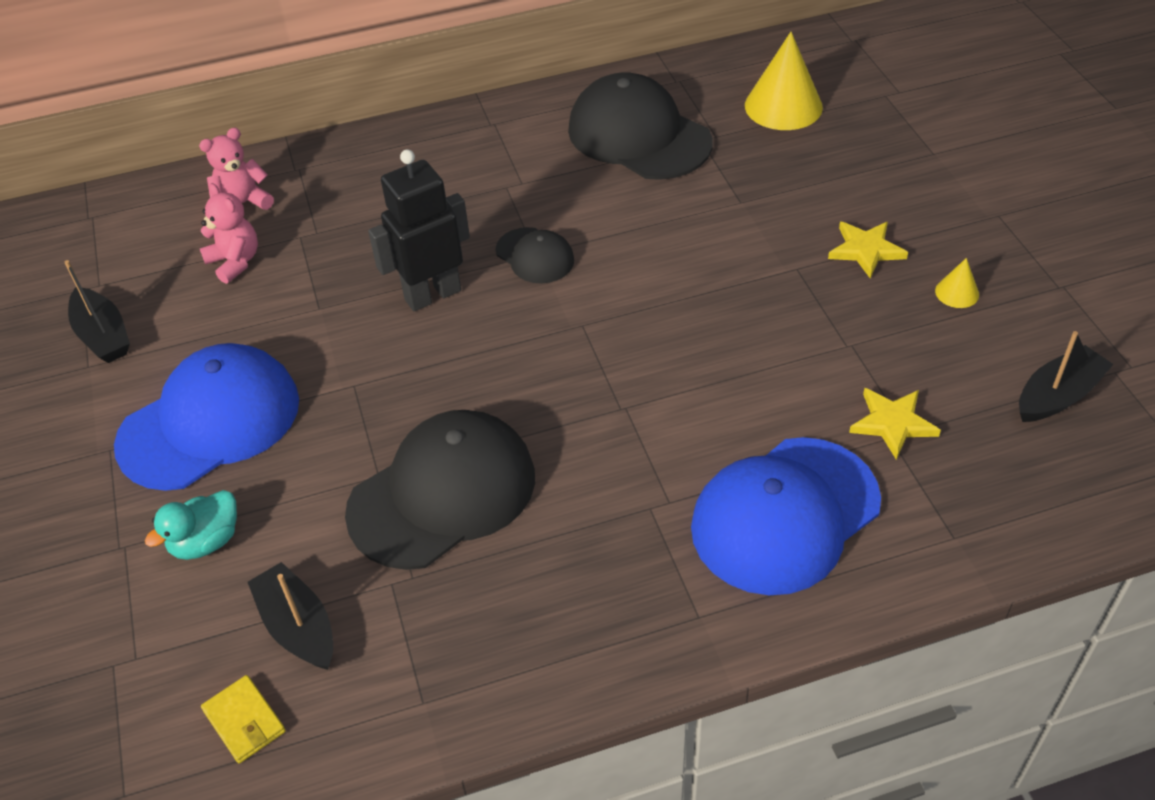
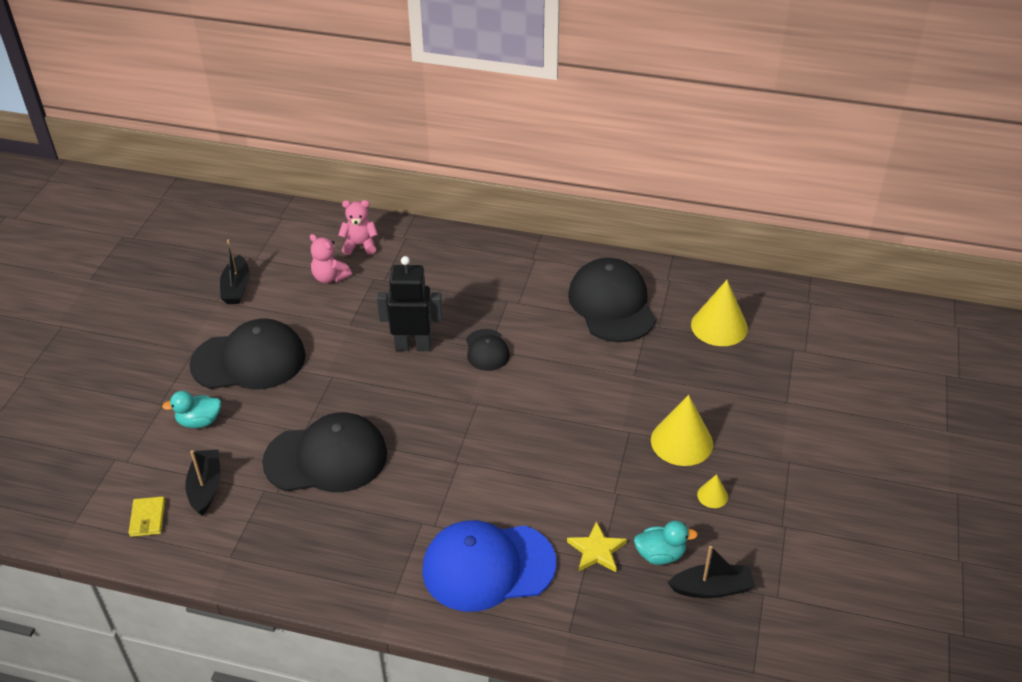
camera: 30 degrees right, 5 degrees down
(210, 422) = (249, 360): blue cap -> black cap
(235, 262) = (330, 277): pink teddy bear -> pink teddy bear turned 135 degrees clockwise
(865, 250) = (681, 441): yellow star -> yellow cone
(967, 389) = (660, 555): none -> turquoise duck

